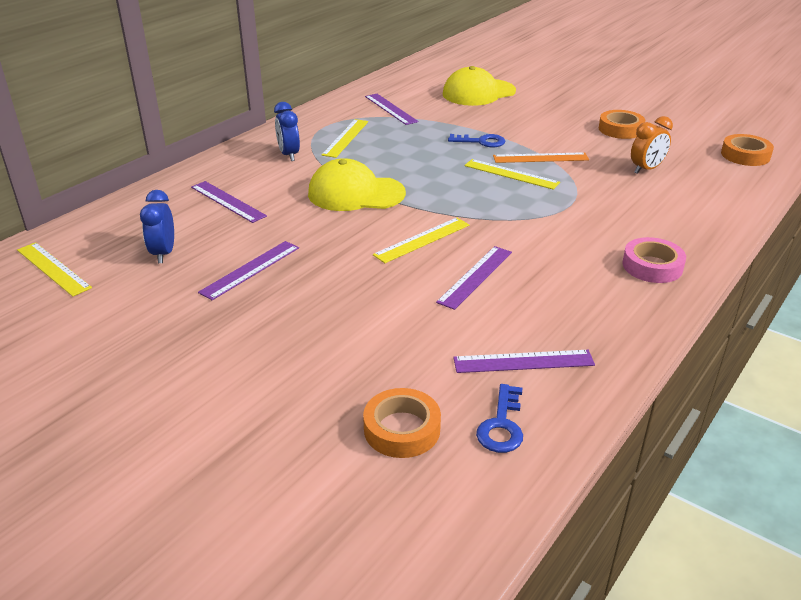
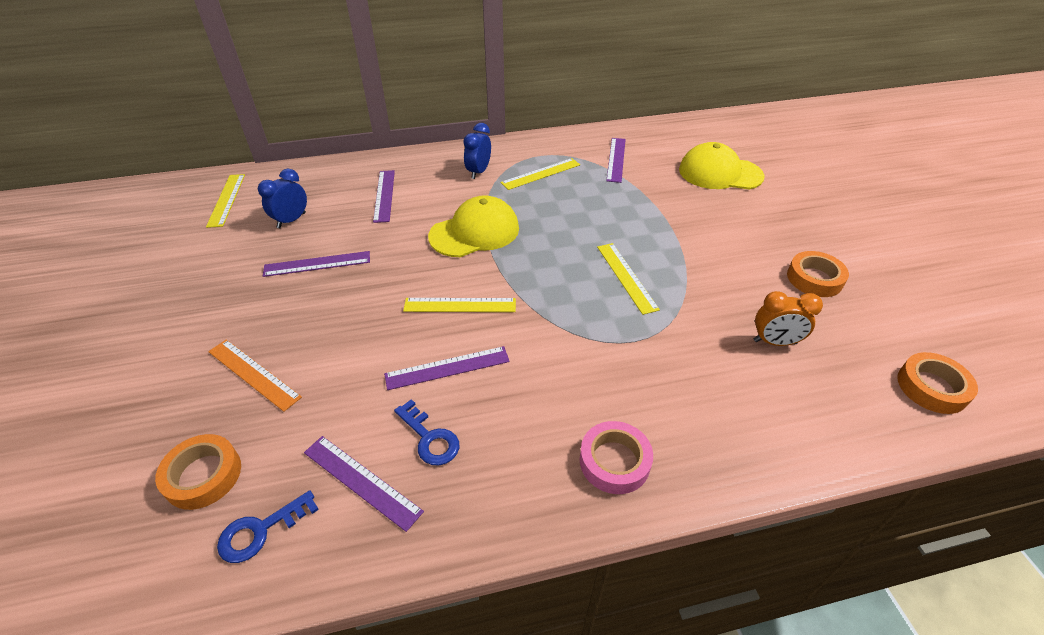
camera: 40 degrees right, 10 degrees up
(355, 193) = (475, 232): yellow cap -> yellow cap turned 105 degrees clockwise
(481, 142) = (648, 228): blue key -> blue key (430, 438)
(540, 158) = (679, 273): orange ruler -> orange ruler (253, 374)

